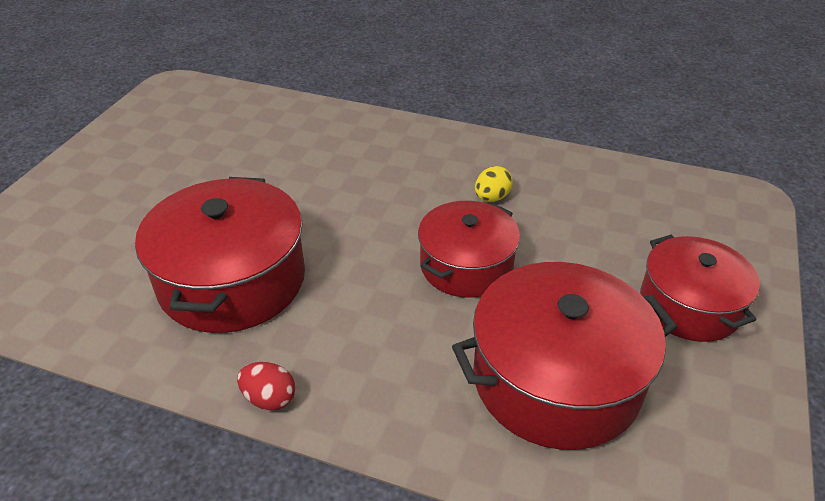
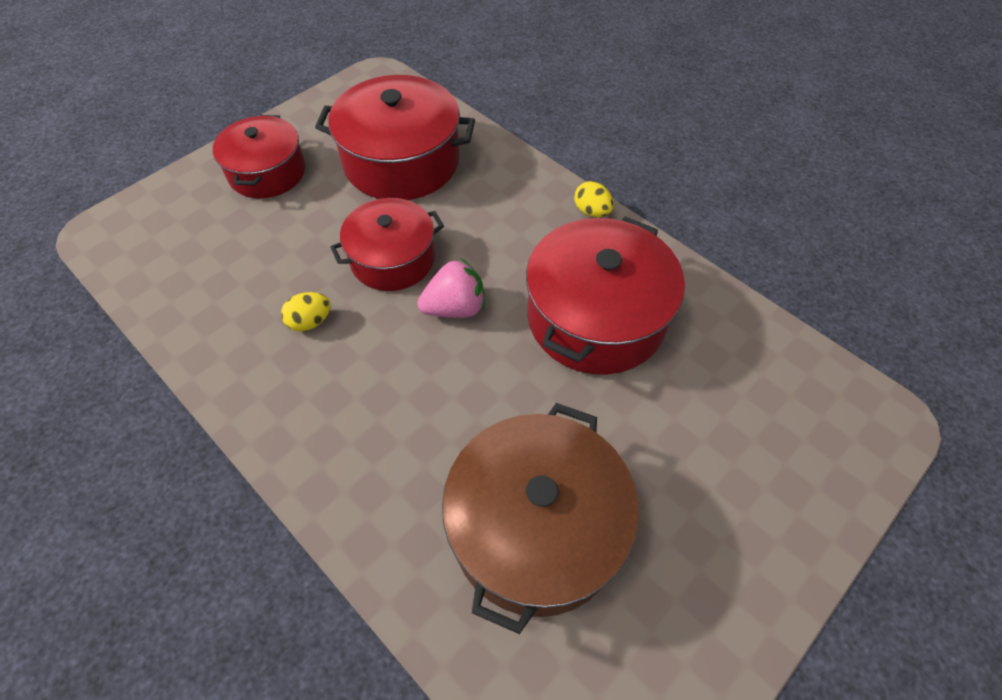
camera: 155 degrees left, 15 degrees up
(242, 147) = (536, 528): none -> brown pot
(269, 399) = (592, 211): red egg -> yellow egg
(375, 245) = (455, 308): none -> pink strawberry

